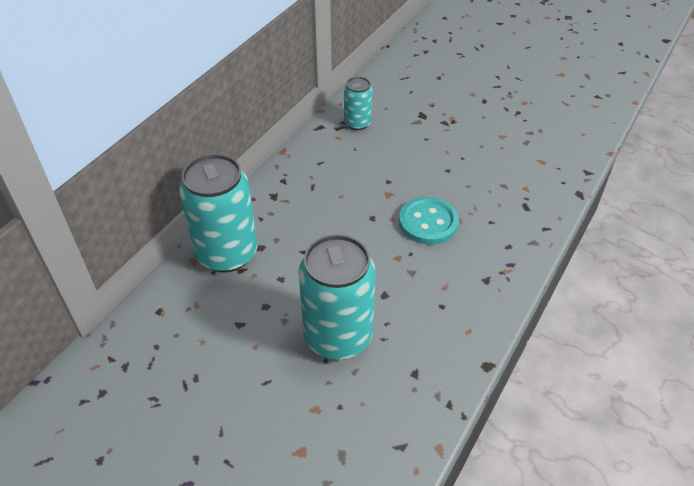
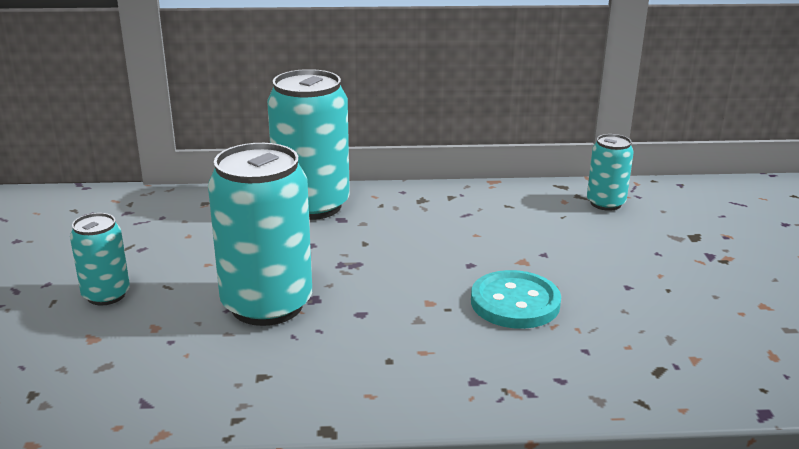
camera: 55 degrees right, 20 degrees down
(248, 424) = (106, 295): none -> turquoise can

